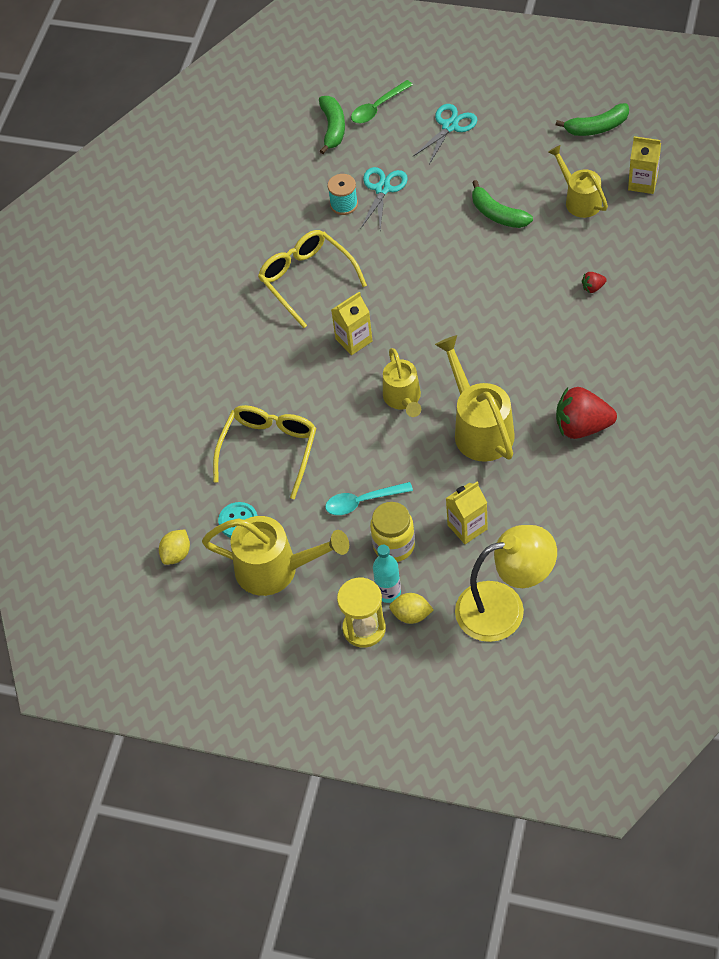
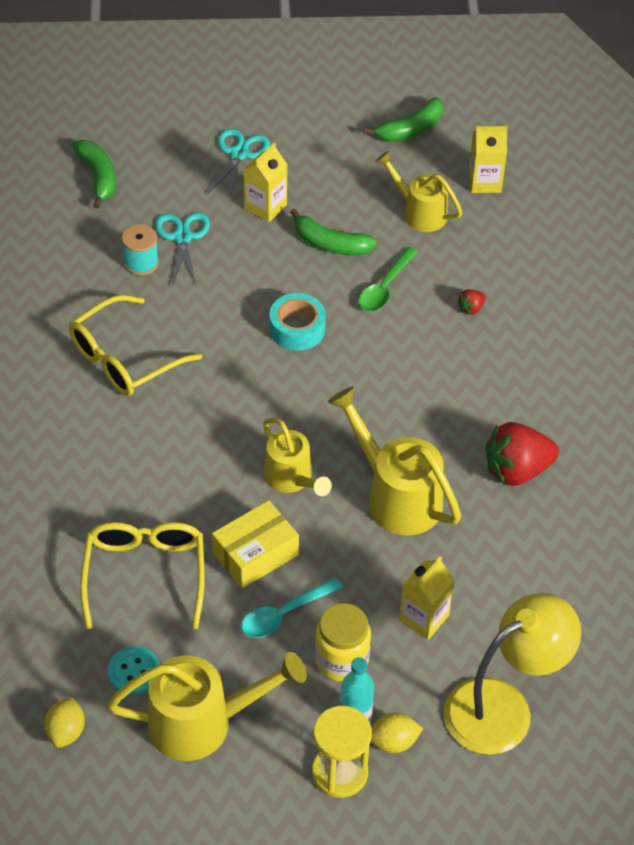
camera: 25 degrees left, 5 degrees down
(306, 279) = (124, 358): yellow glasses -> yellow glasses turned 75 degrees counterclockwise
(354, 340) = (207, 420): yellow carton -> yellow carton (265, 207)
(356, 451) = (255, 554): none -> yellow box
(377, 107) = (145, 145): green spoon -> green spoon (385, 287)
(447, 279) = (297, 329): none -> turquoise tape

